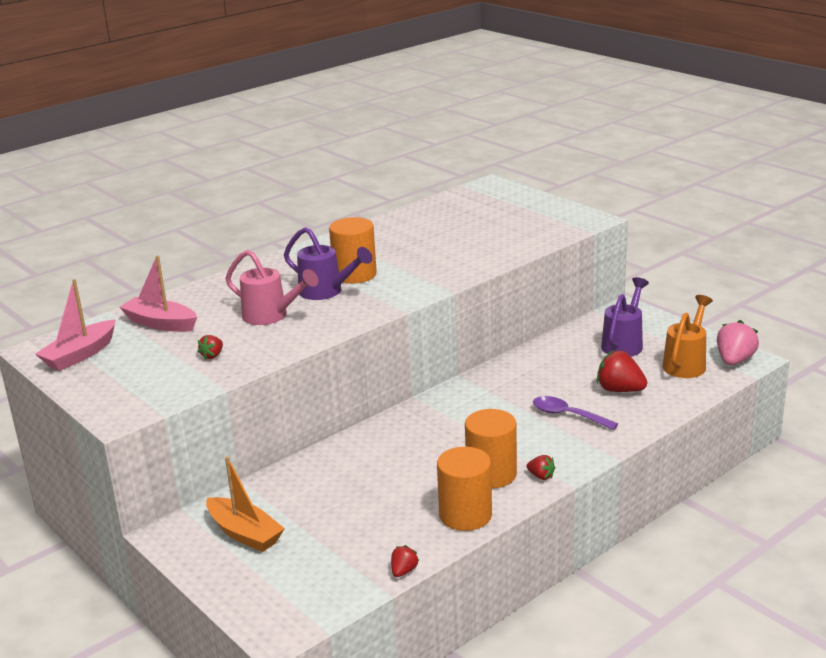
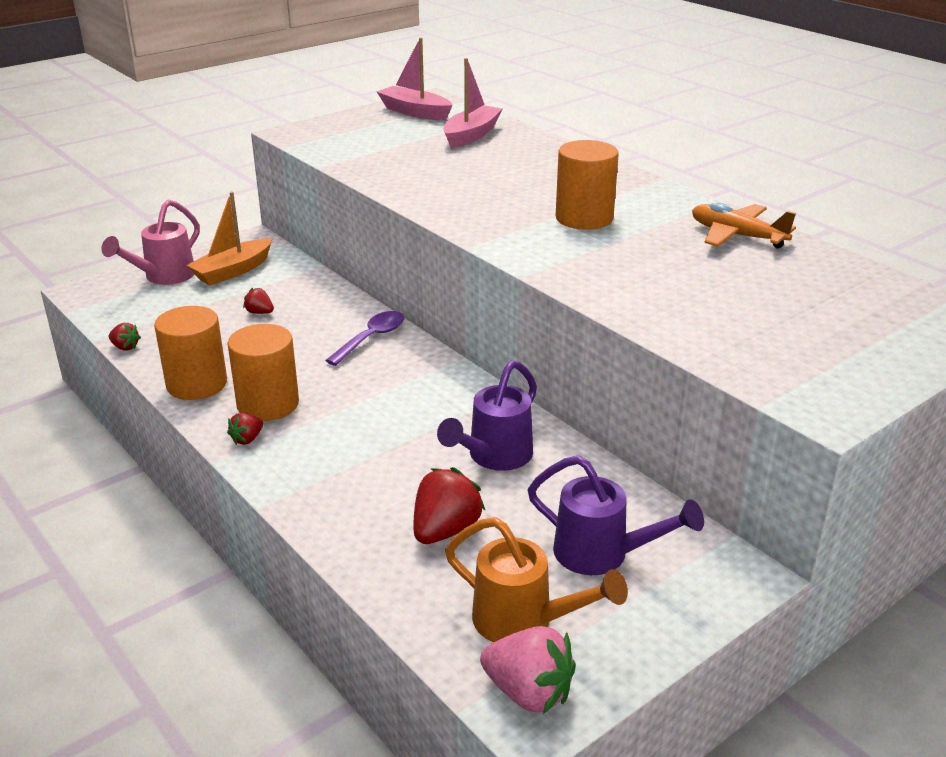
camera: 90 degrees right, 5 degrees up
(212, 356) = (391, 158): red strawberry -> red strawberry (259, 312)
(271, 316) = (474, 179): pink watering can -> pink watering can (164, 277)
(326, 292) = (534, 204): purple watering can -> purple watering can (494, 457)
(385, 231) = (737, 236): none -> orange plane
(567, 415) = (385, 473): purple spoon -> purple spoon (371, 338)

